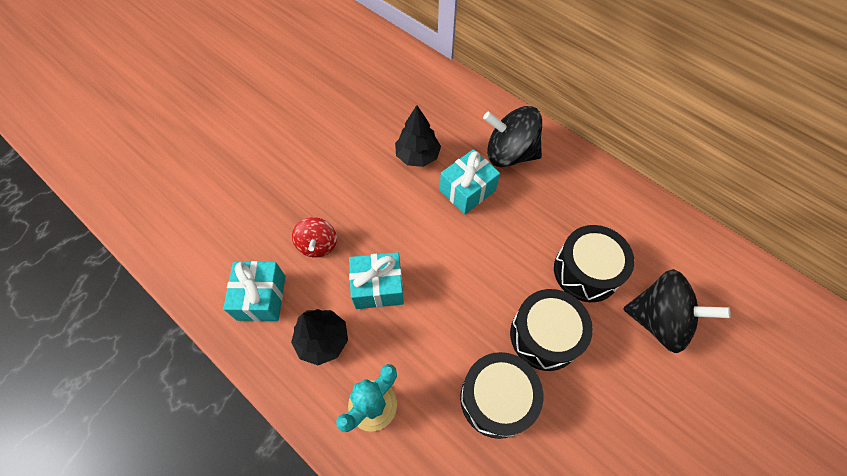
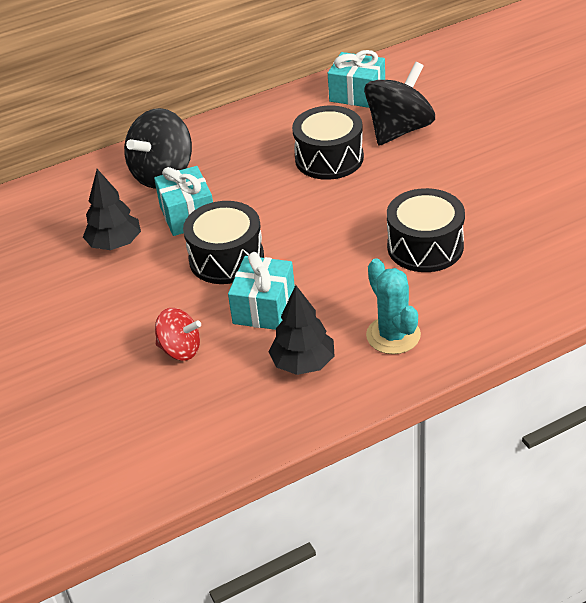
camera: 65 degrees left, 20 degrees down
(261, 297) = (220, 411): turquoise gift -> turquoise gift (357, 94)
(544, 335) = (379, 201): black drum -> black drum (226, 258)

